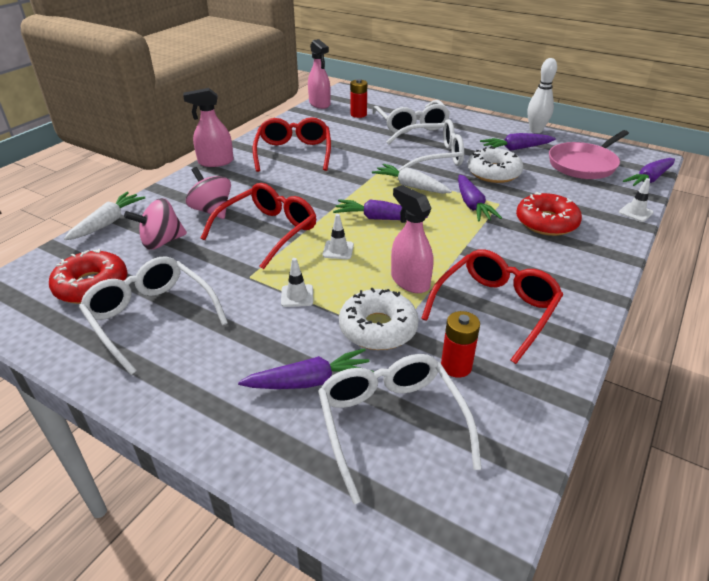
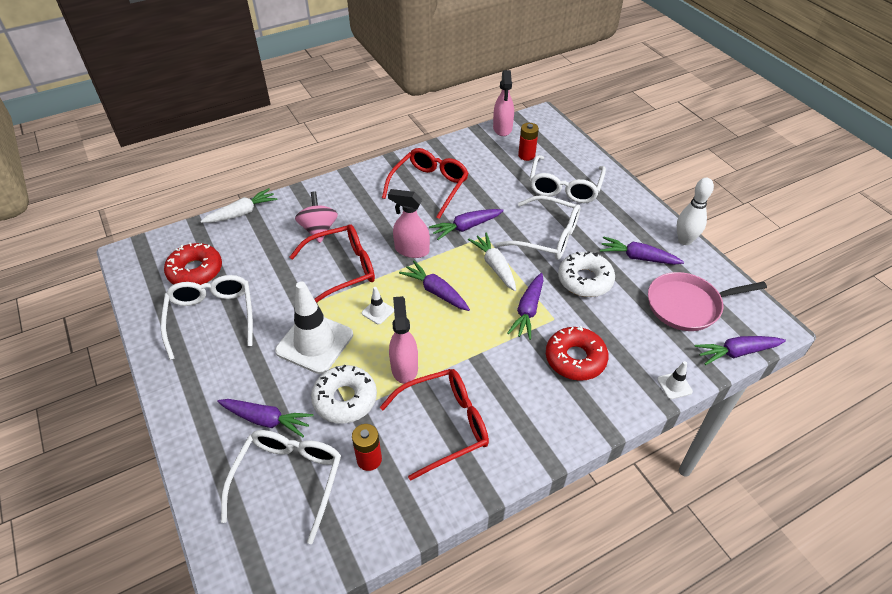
camera: 30 degrees right, 10 degrees up
(161, 242) = (263, 248): pink spinning top -> none
(215, 162) = (360, 174): pink spray bottle -> pink spray bottle (411, 250)
(297, 296) = (314, 343): white traffic cone -> white traffic cone, size x2.32
(357, 169) = (466, 227): none -> purple carrot

